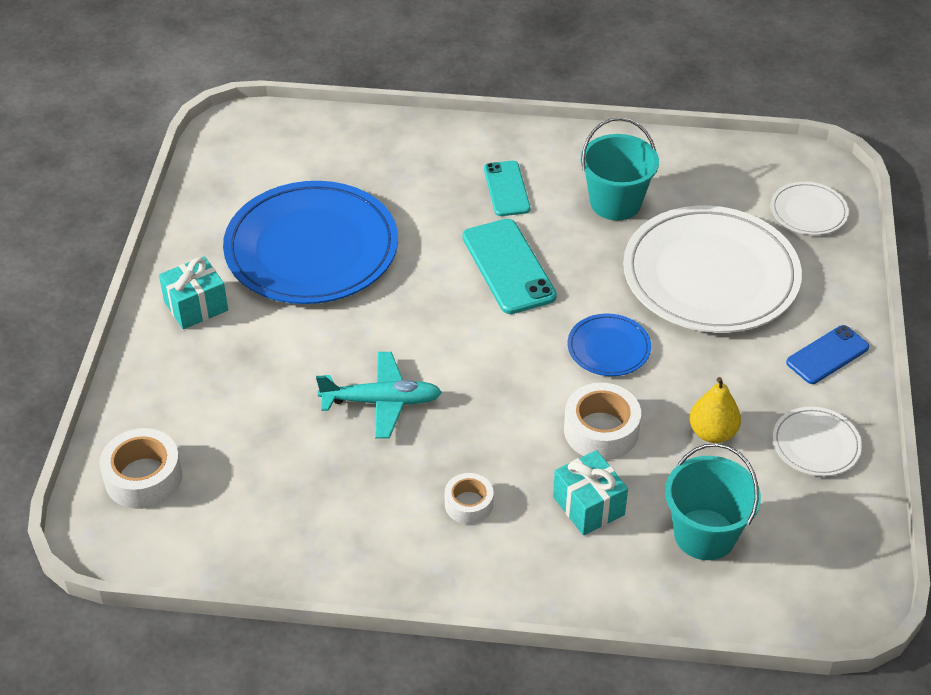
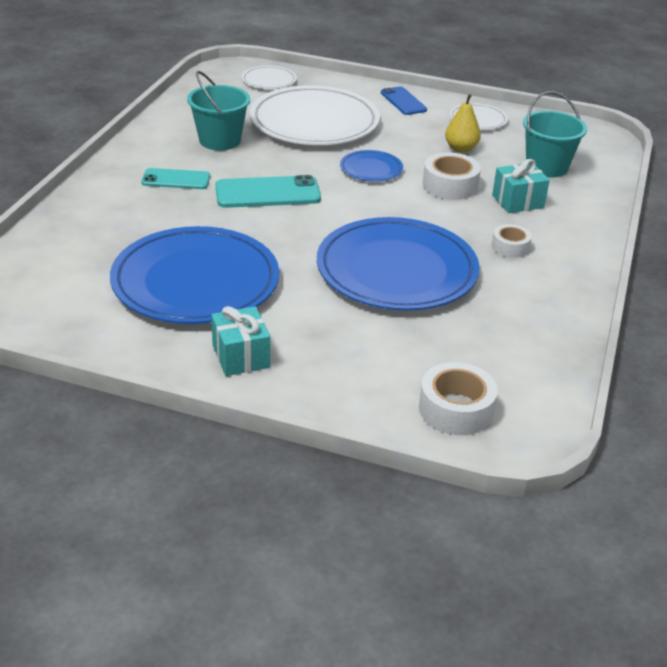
camera: 80 degrees left, 10 degrees down
(381, 401) = (396, 270): turquoise plane -> blue plate

